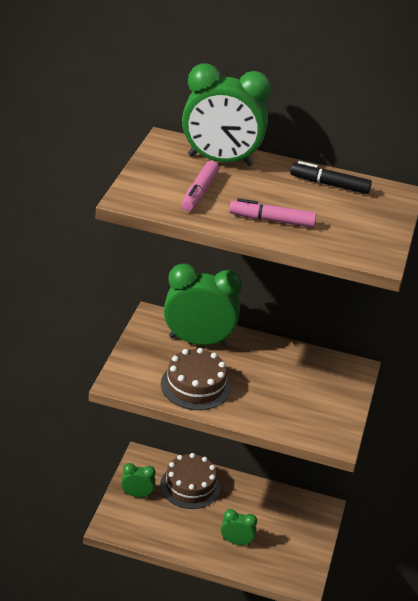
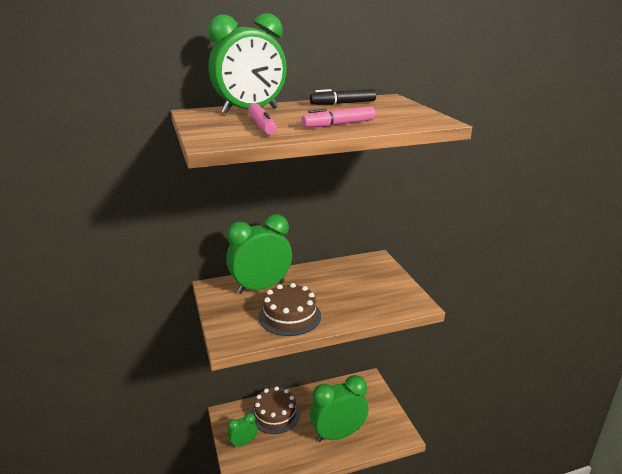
camera: 30 degrees left, 10 degrees down
(236, 542) = (338, 434): green clock -> green clock, size x2.00

